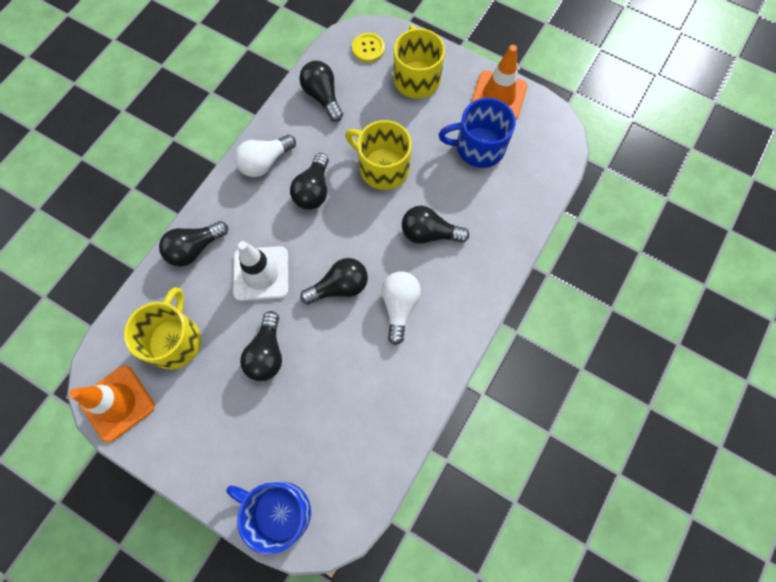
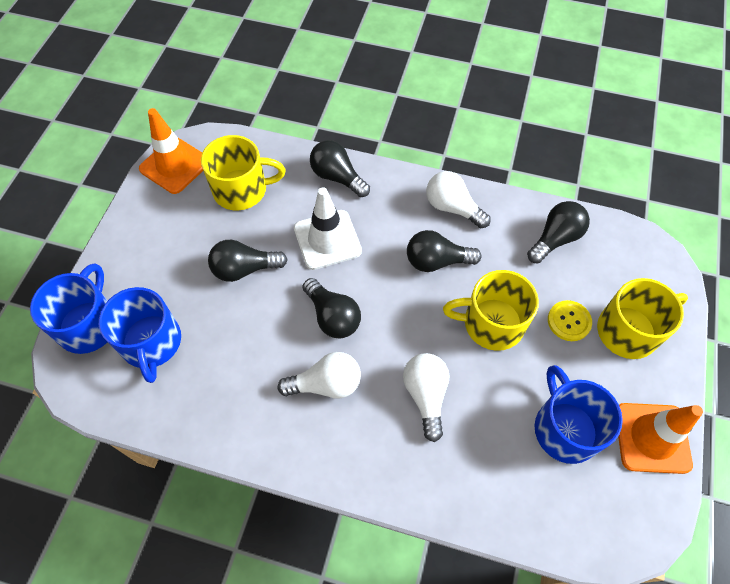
camera: 75 degrees right, 10 degrees down
(317, 451) = (151, 343): none -> blue mug
(368, 48) = (642, 268): yellow button -> yellow button (569, 321)
(383, 167) = (491, 323): yellow mug -> yellow mug turned 105 degrees counterclockwise
(429, 233) = (426, 395): black light bulb -> white light bulb

